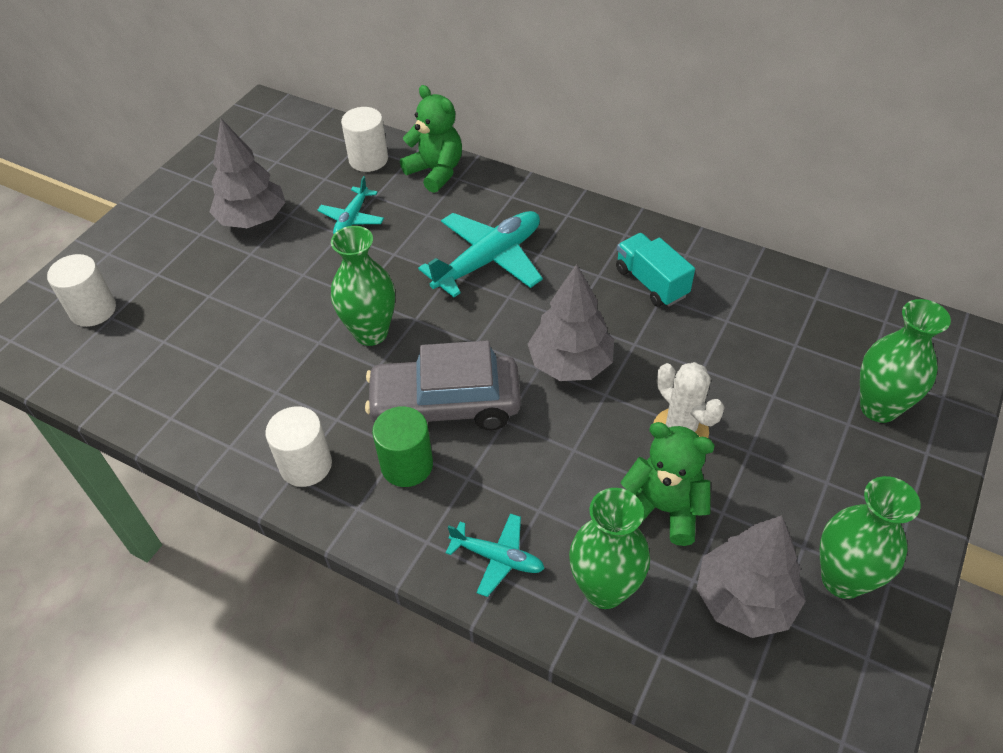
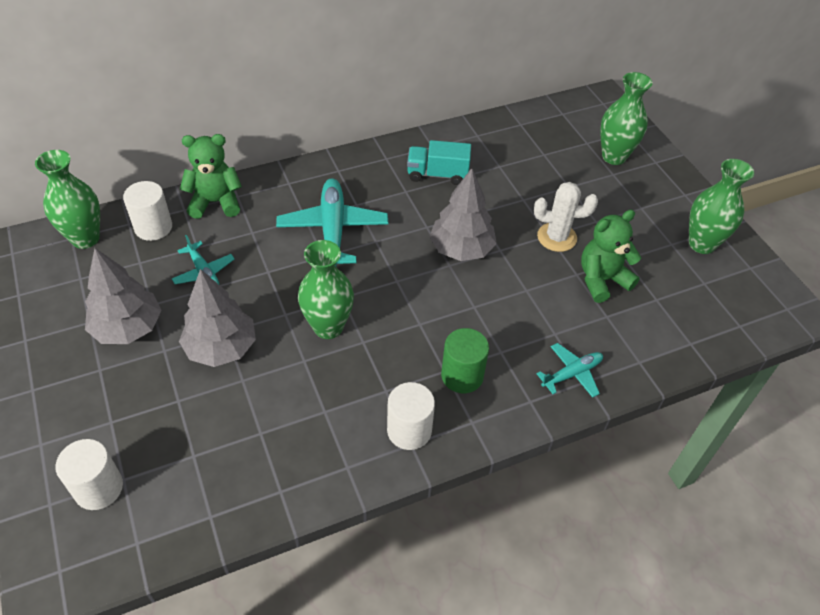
camera: 55 degrees left, 0 degrees up
(445, 406) = (433, 327): grey car -> none
(604, 589) = (632, 340): green vase -> green vase (85, 238)
(744, 600) = (684, 288): grey tree -> grey tree (221, 348)

